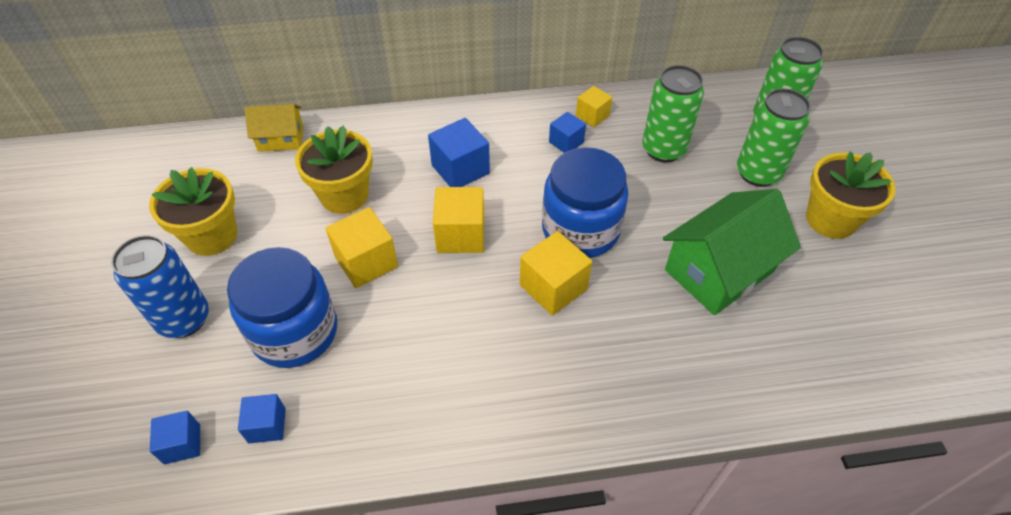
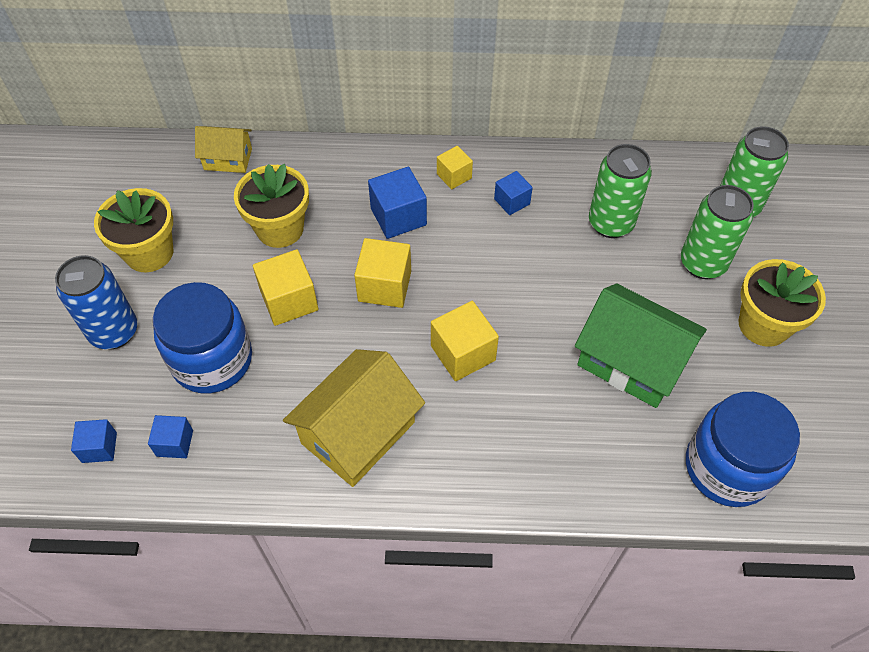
camera: 10 degrees right, 5 degrees up
(464, 382) = (358, 433): none -> yellow house
(580, 230) = (503, 298): blue jar -> blue jar (727, 467)
(592, 116) = (546, 175): yellow cube -> yellow cube (454, 176)
(719, 270) = (631, 361): green house -> green house turned 60 degrees clockwise

